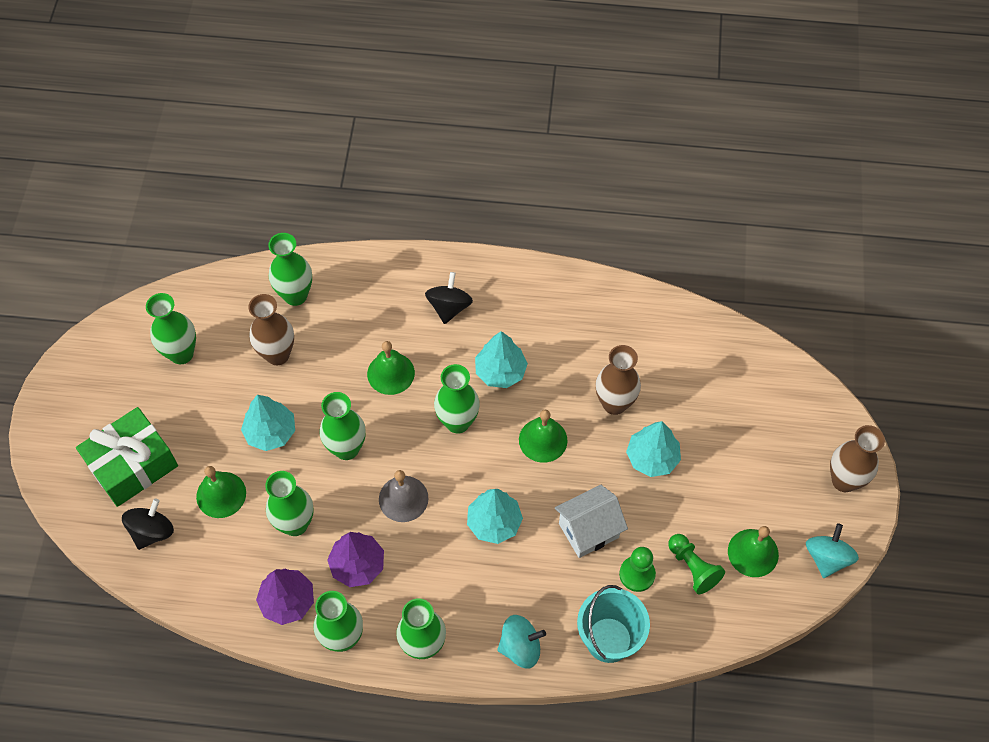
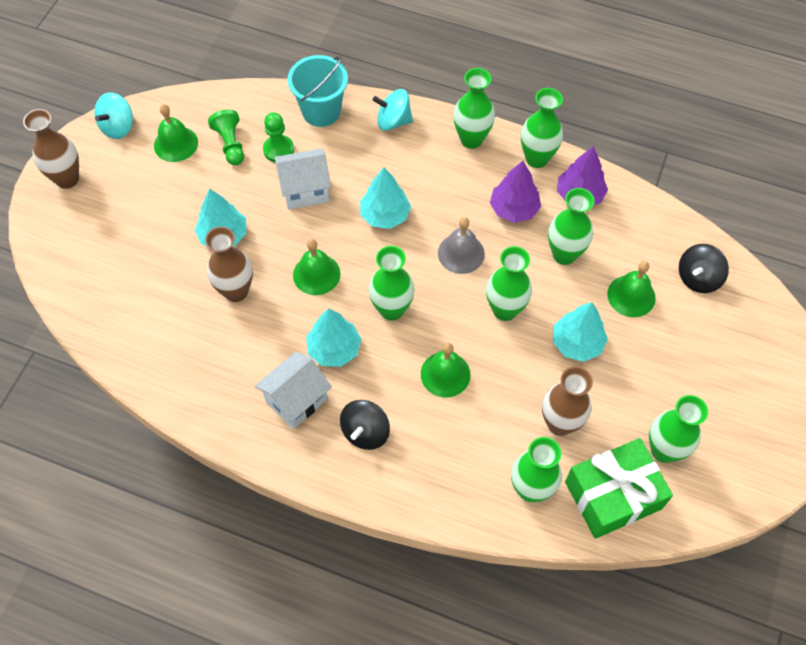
camera: 165 degrees left, 0 degrees up
(132, 465) = (717, 343): green gift -> green gift (613, 495)
(518, 319) = (296, 400): none -> white house

